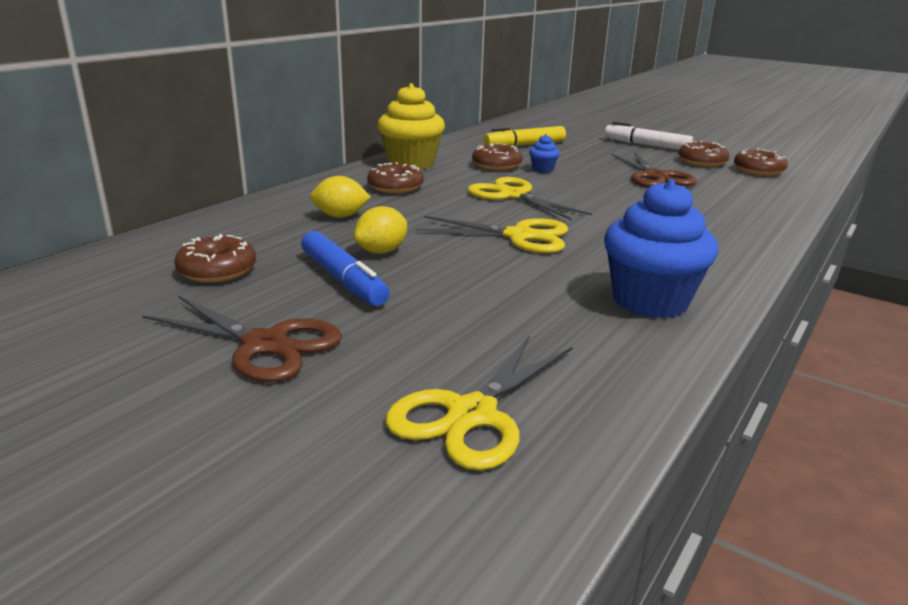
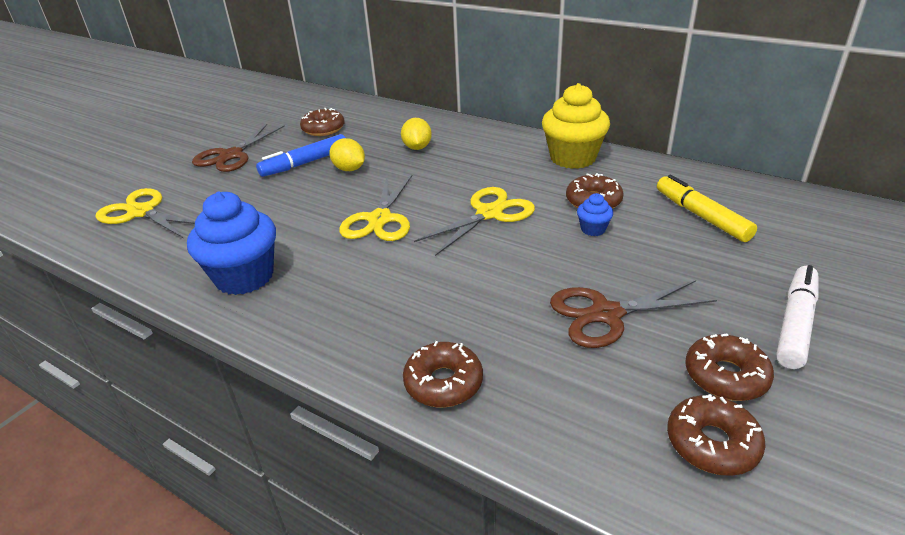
camera: 90 degrees right, 10 degrees up
(395, 187) = (494, 159): brown donut -> brown donut (443, 383)

